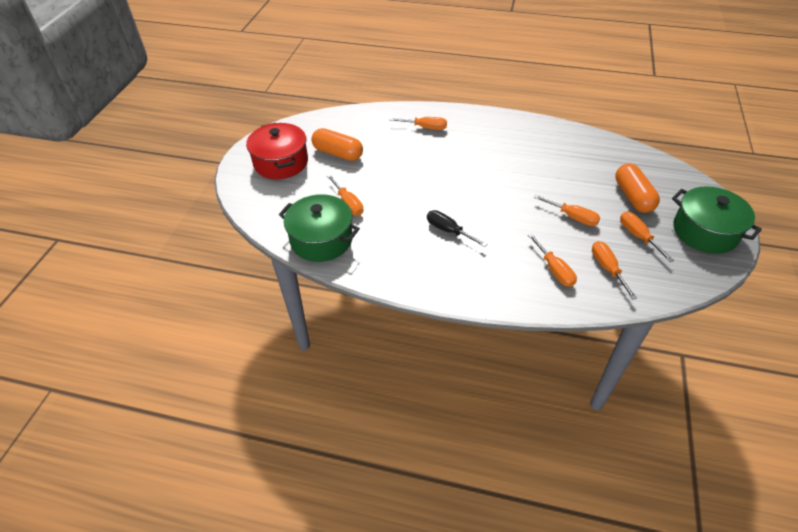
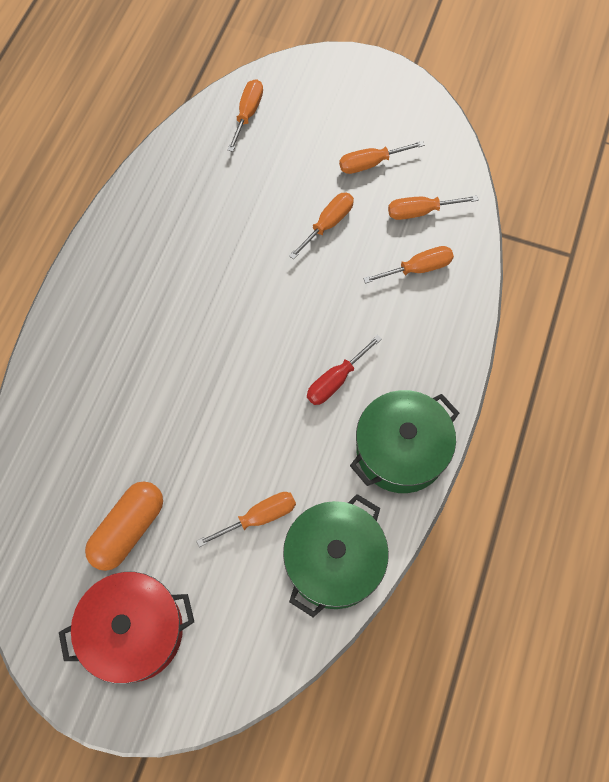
camera: 85 degrees left, 20 degrees up
(425, 128) = (87, 380): orange screwdriver -> orange screwdriver (248, 114)
(448, 231) = (335, 380): black screwdriver -> red screwdriver
(633, 197) = (299, 146): orange capsule -> none
(705, 232) = (370, 94): green pot -> green pot (401, 450)

